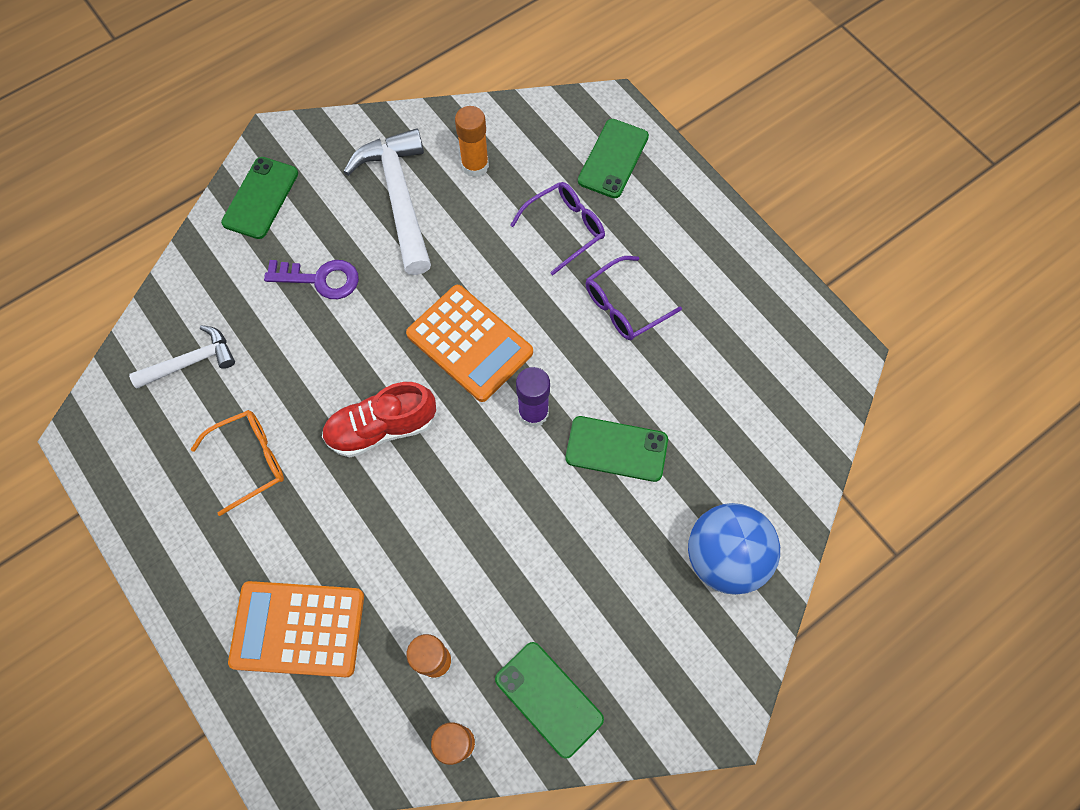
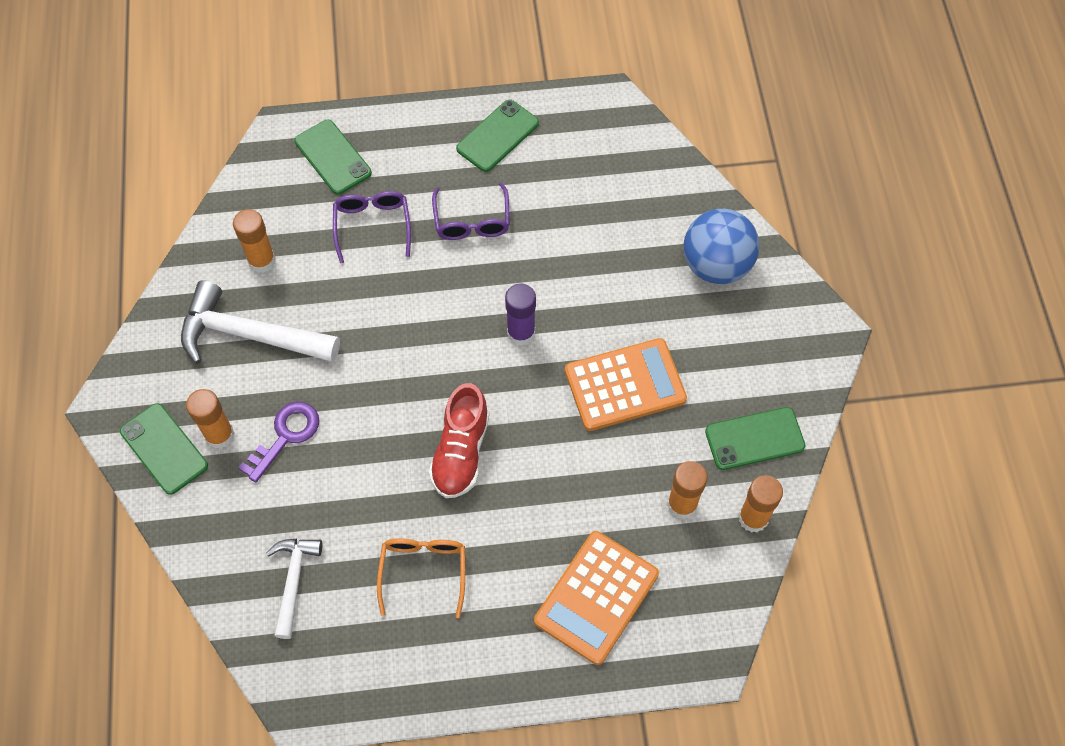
camera: 60 degrees left, 5 degrees down
(294, 230) = (219, 435): none -> orange glue stick
(470, 343) = (428, 348): orange calculator -> orange calculator (625, 385)
(616, 449) = (588, 291): green phone -> green phone (497, 136)

